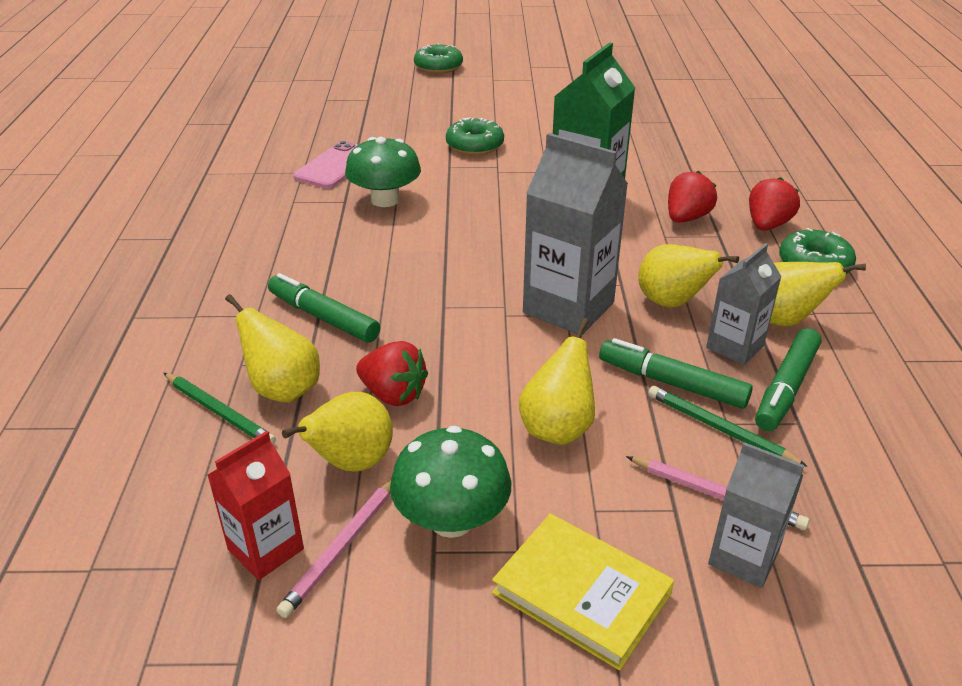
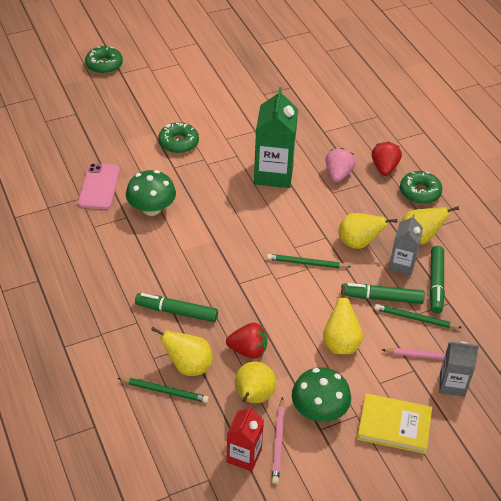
camera: 25 degrees left, 10 degrees up
(568, 308) = (306, 263): grey carton -> green pencil
(686, 218) = (338, 174): red strawberry -> pink strawberry

